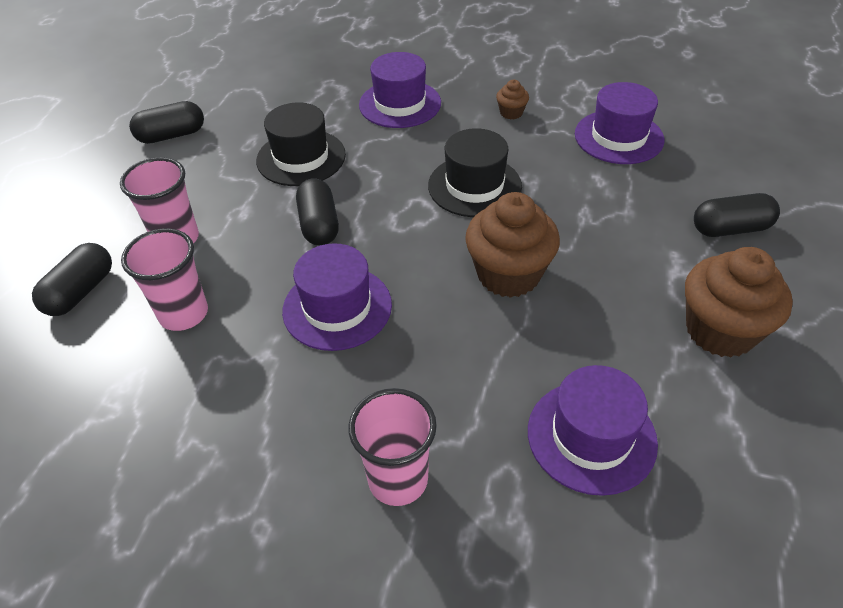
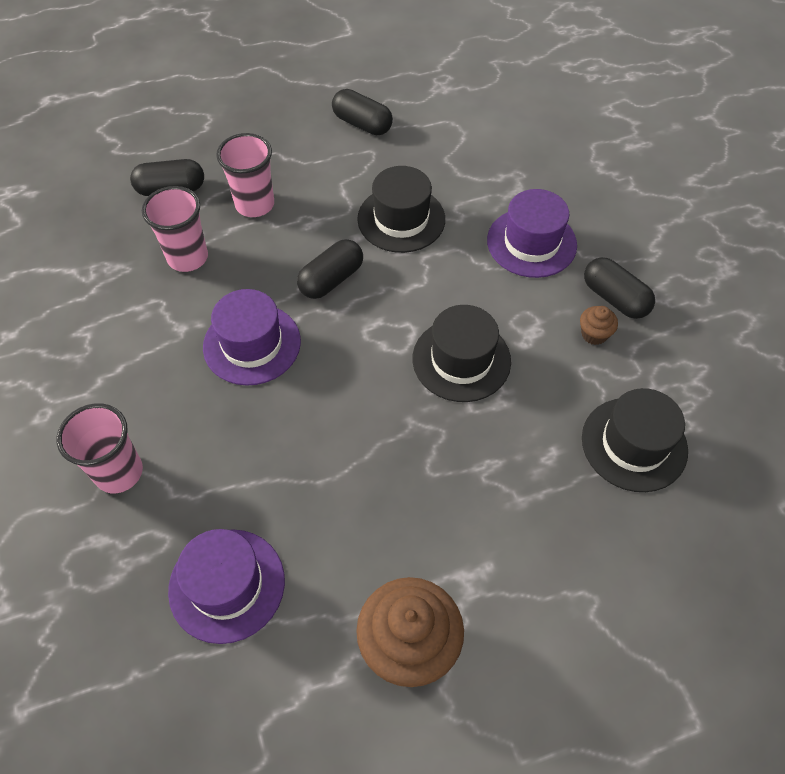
camera: 55 degrees right, 10 degrees up
(508, 274) = (366, 442): brown cupcake -> none
(618, 137) = (634, 444): purple hat -> black hat
(730, 229) = (564, 605): black capsule -> black capsule (614, 298)

